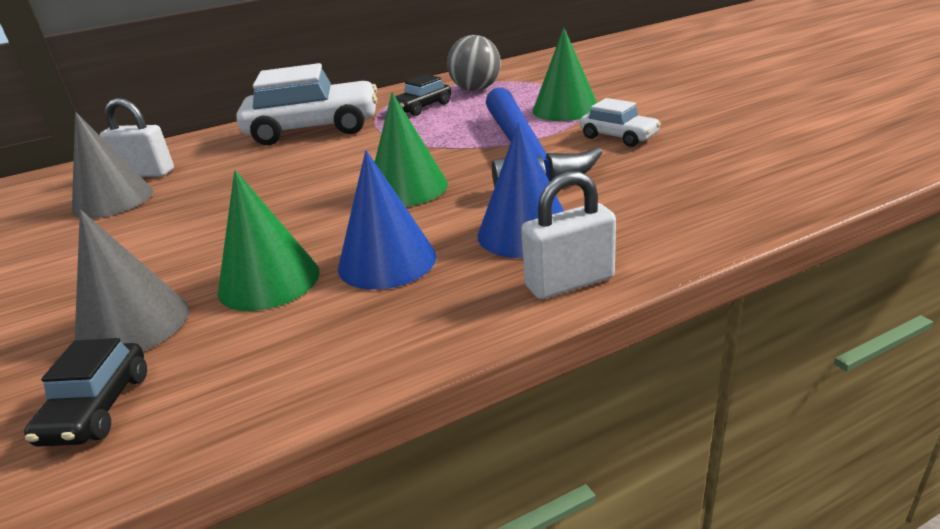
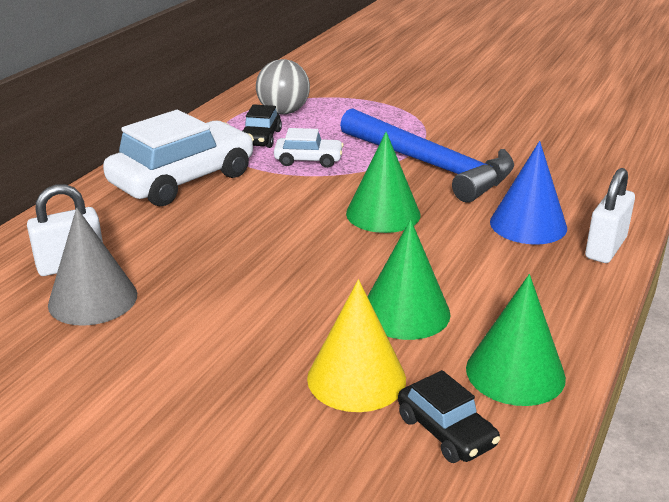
camera: 40 degrees left, 0 degrees up
(133, 324) = (356, 378): grey cone -> yellow cone
(387, 261) = (468, 271): blue cone -> none
(565, 109) = (398, 119): green cone -> green cone (515, 372)
(618, 137) = (477, 137): white car -> white car (308, 160)

